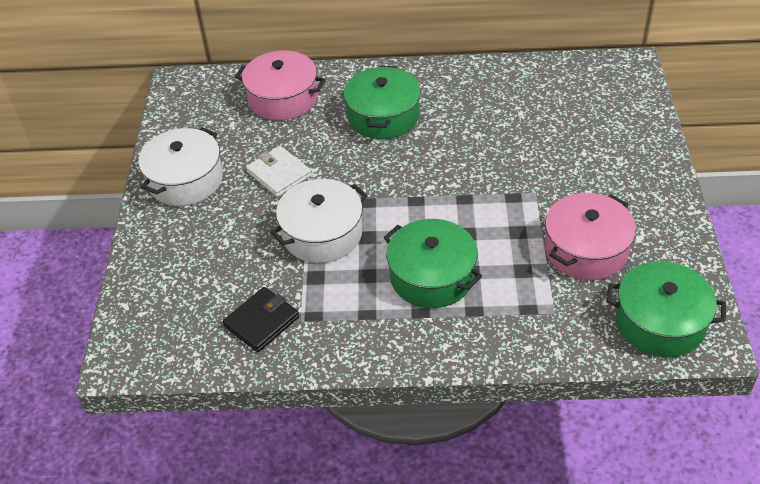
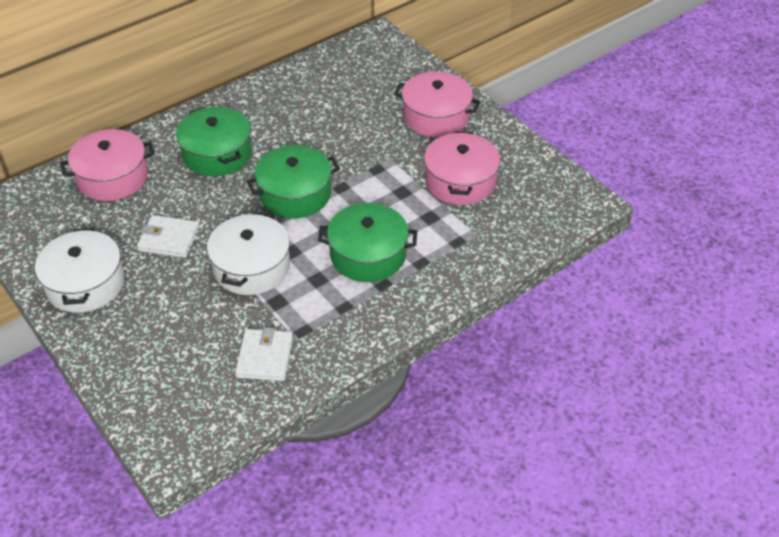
camera: 40 degrees left, 0 degrees up
(262, 322) = (265, 357): black wallet -> white wallet
(619, 172) = (436, 117): none -> pink pot
(660, 322) = (549, 205): green pot -> green pot (295, 194)

